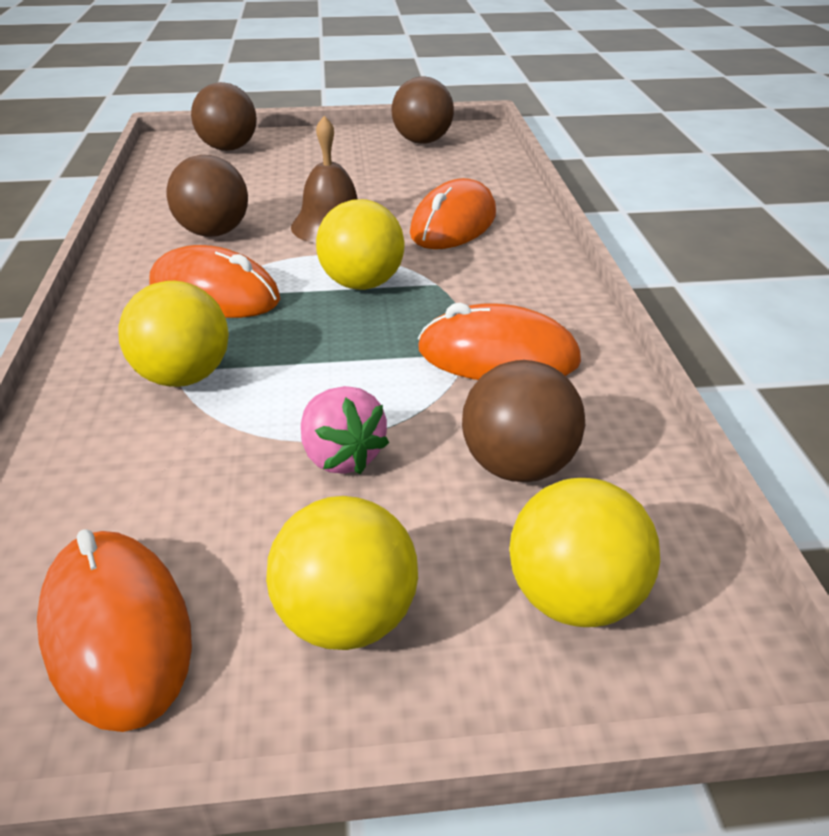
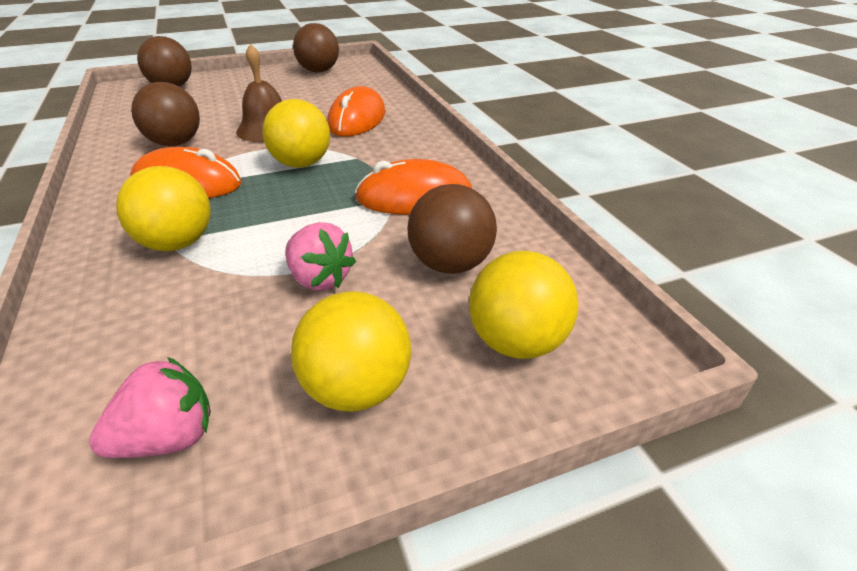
camera: 15 degrees left, 0 degrees up
(116, 631) = (168, 438): orange mouse -> pink strawberry

